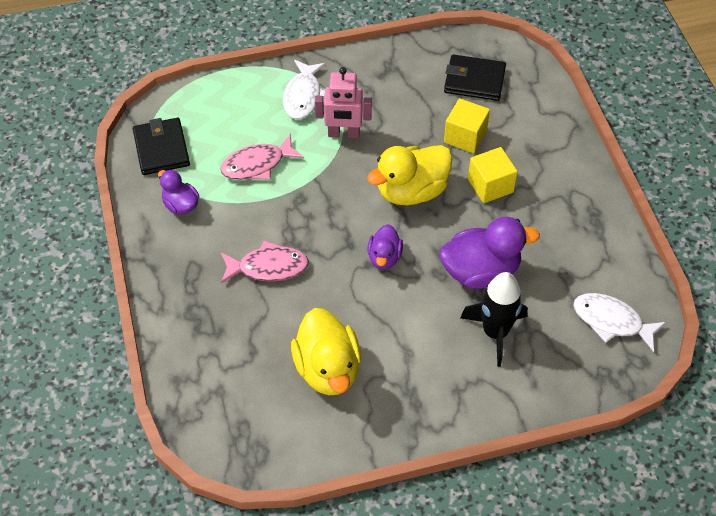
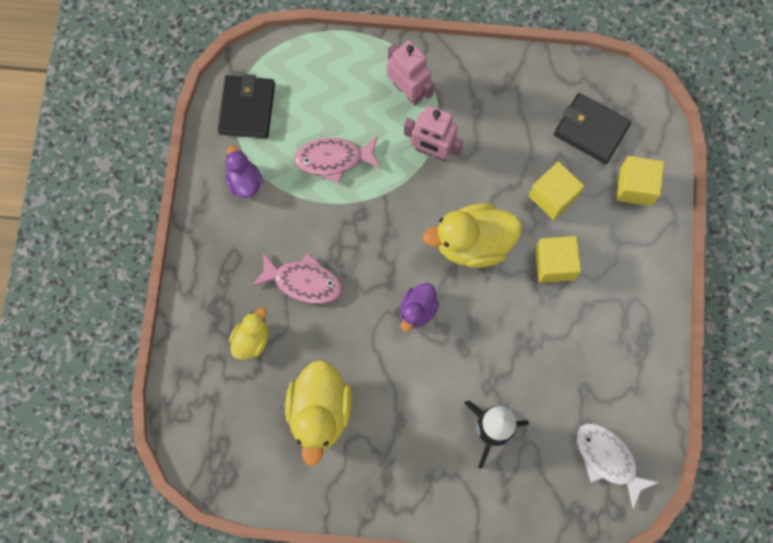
camera: 20 degrees right, 20 degrees up
(237, 329) = (251, 339): none -> yellow duck
(303, 96) = (408, 91): white fish -> pink robot
(480, 271) = (504, 359): purple duck -> none
(532, 110) = (635, 187): none -> yellow cube

